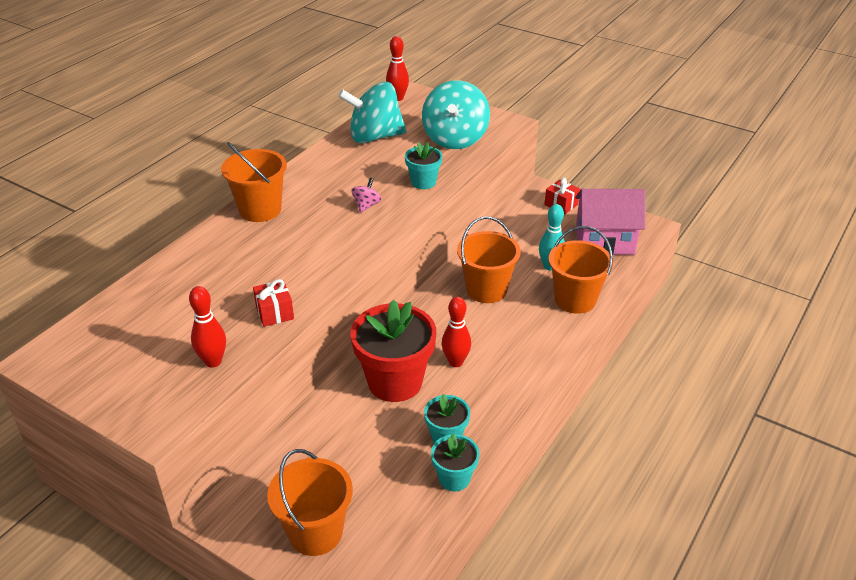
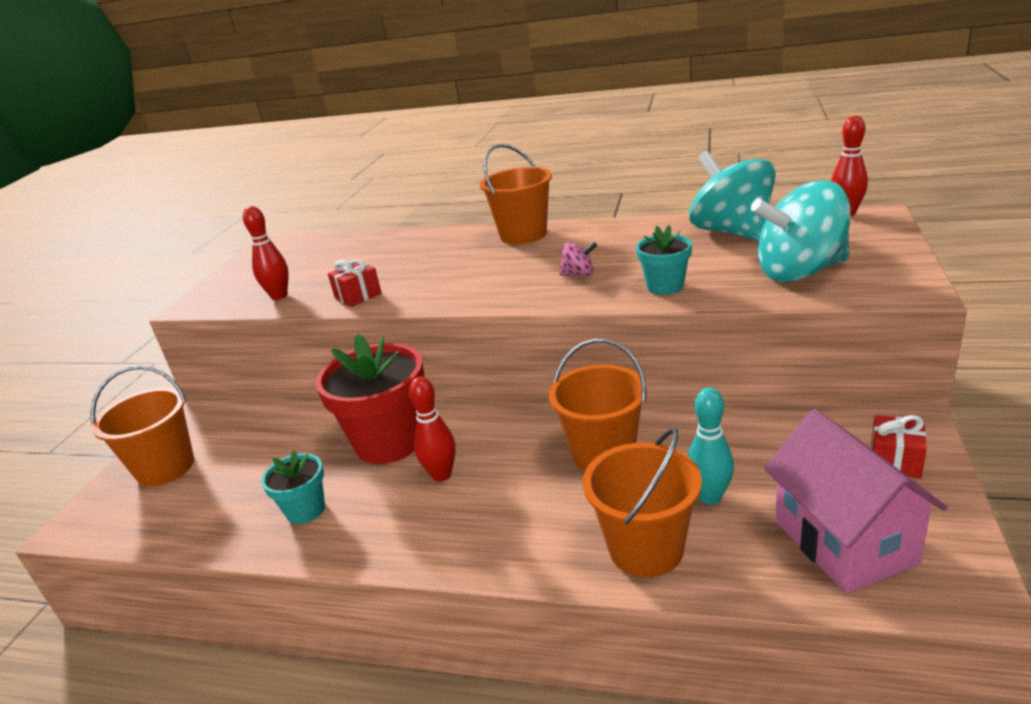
camera: 75 degrees right, 10 degrees down
(454, 478) = (239, 538): turquoise flower pot -> none

